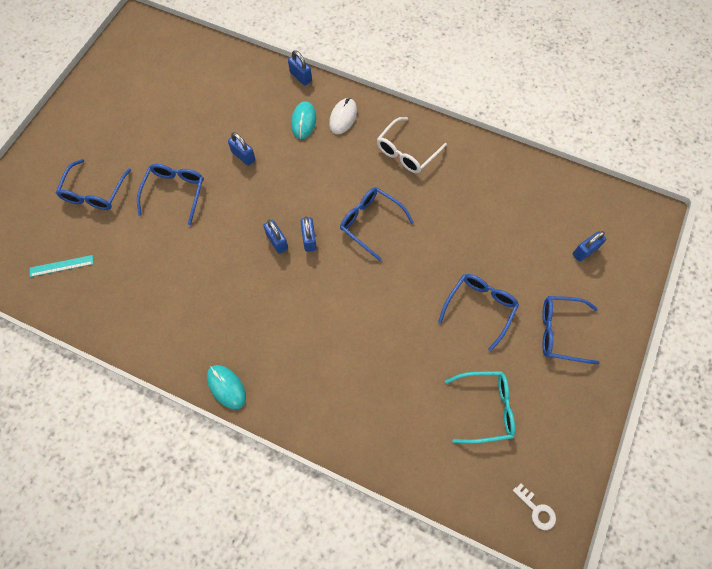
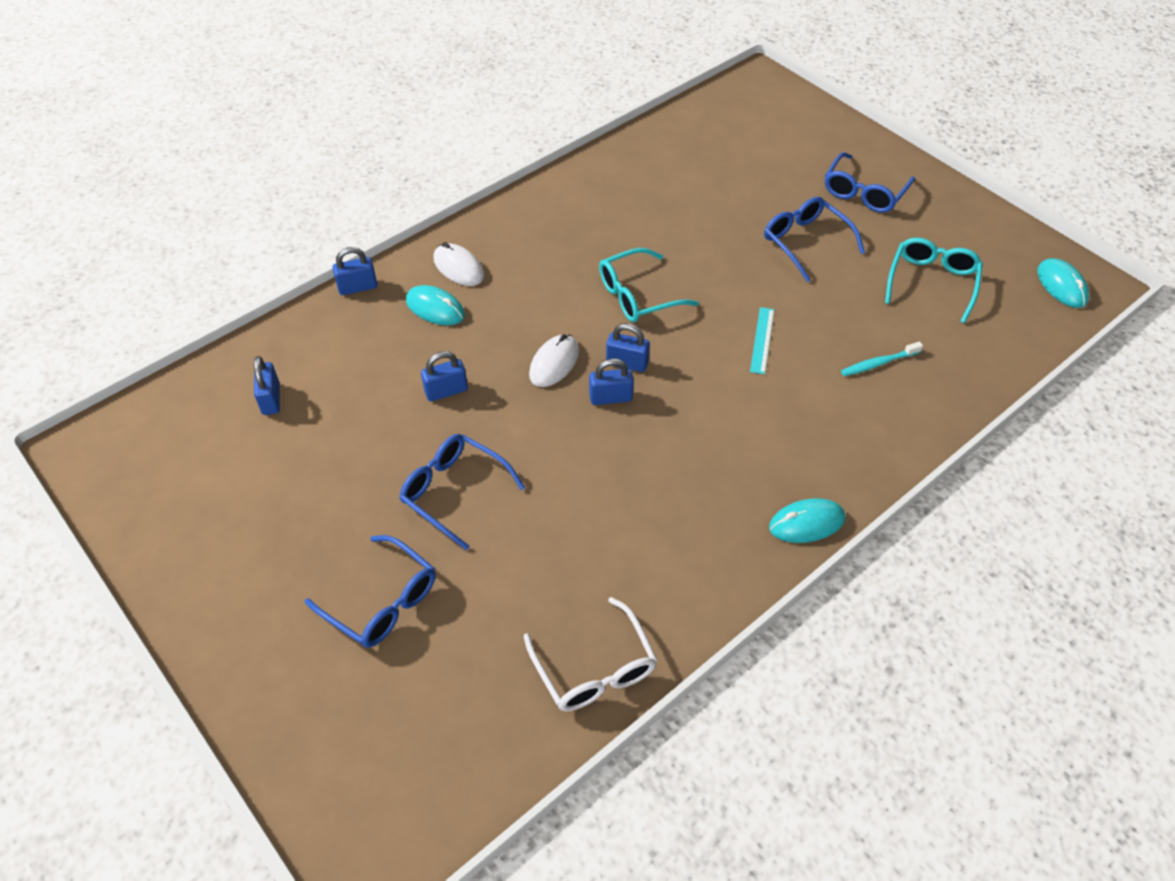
camera: 65 degrees left, 15 degrees down
(61, 266) = (495, 688): turquoise ruler -> turquoise ruler (762, 340)
(290, 200) = (554, 363): none -> white mouse
(370, 223) = (637, 295): blue glasses -> turquoise glasses
(383, 392) = (878, 363): none -> turquoise toothbrush
(407, 152) = (555, 228): white glasses -> white glasses (594, 668)
(537, 510) = (1061, 286): white key -> turquoise mouse
(585, 251) = (776, 139): blue padlock -> blue padlock (271, 399)

